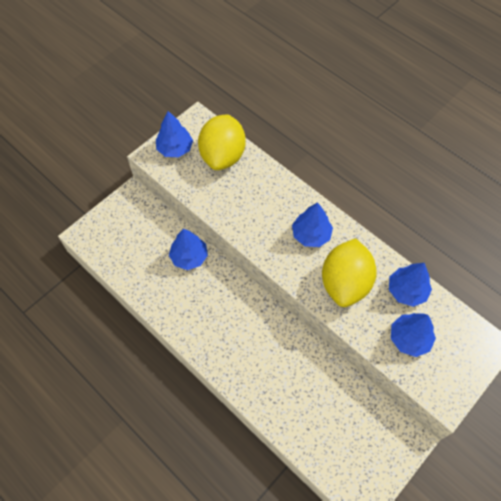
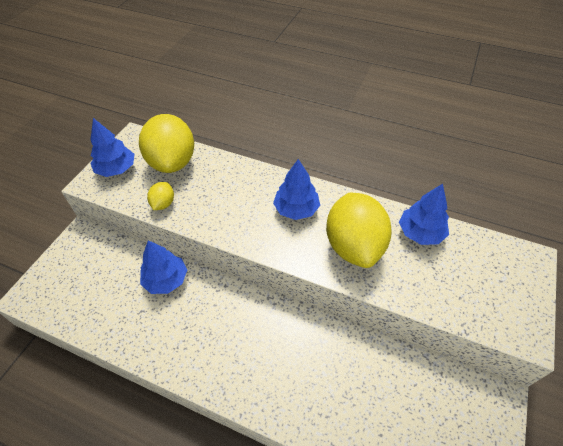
camera: 20 degrees left, 10 degrees down
(204, 194) = (163, 204): none -> yellow lemon
(409, 338) = (449, 281): blue tree -> none

